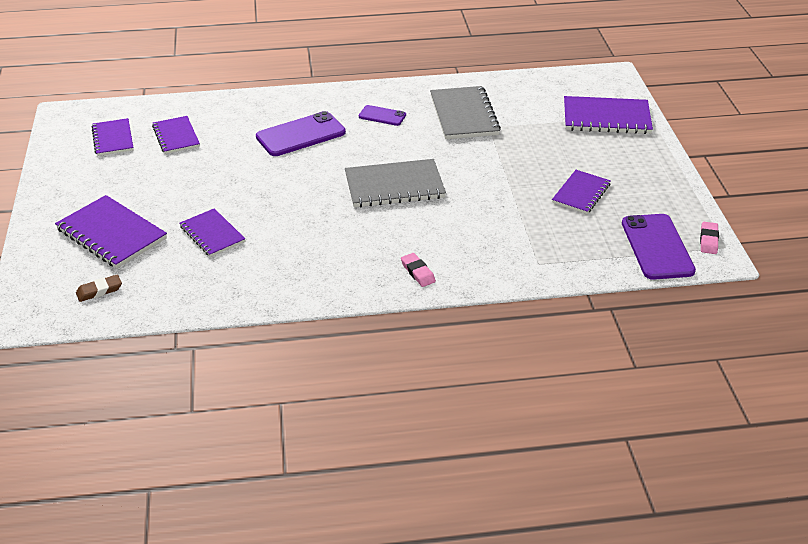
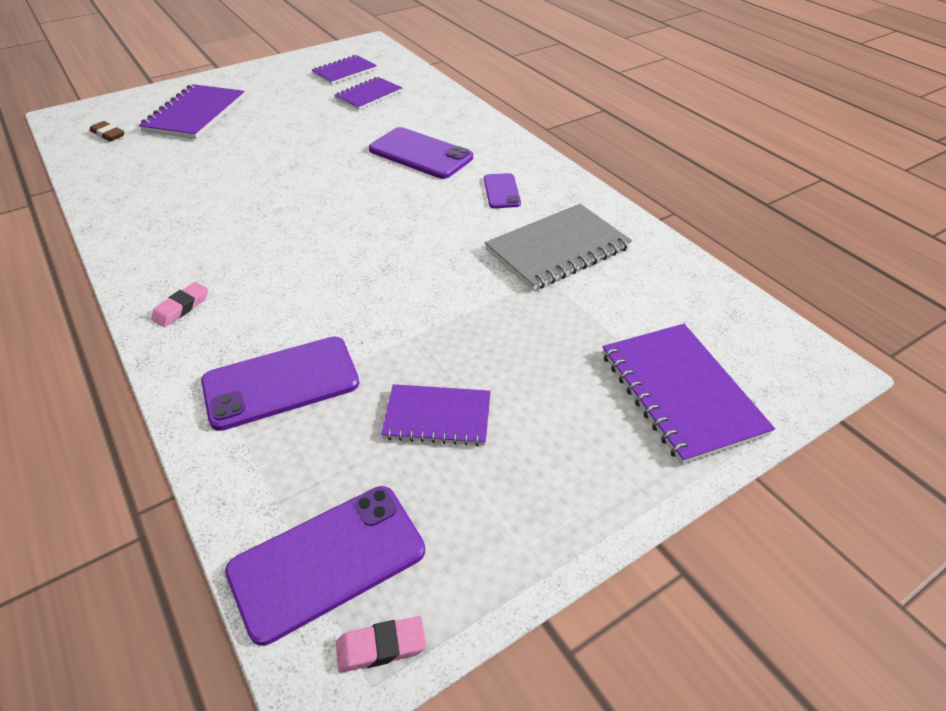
camera: 65 degrees right, 5 degrees up
(212, 234) = (212, 159): purple notebook -> none
(394, 186) = (357, 240): grey notebook -> none
(521, 241) = (281, 382): none -> purple phone

